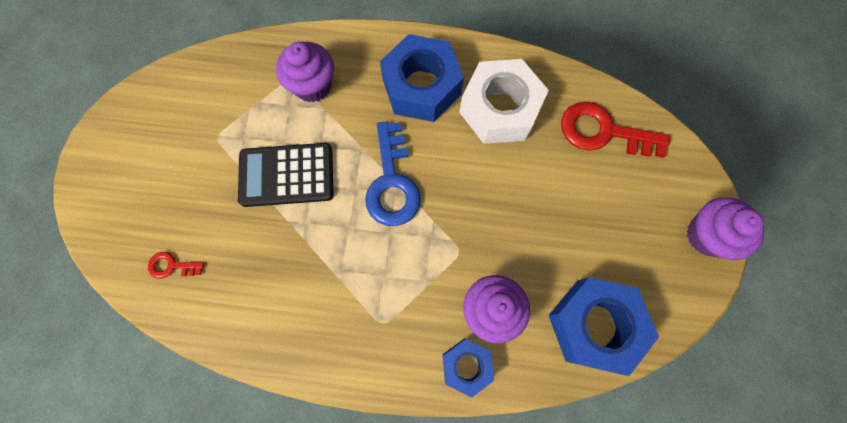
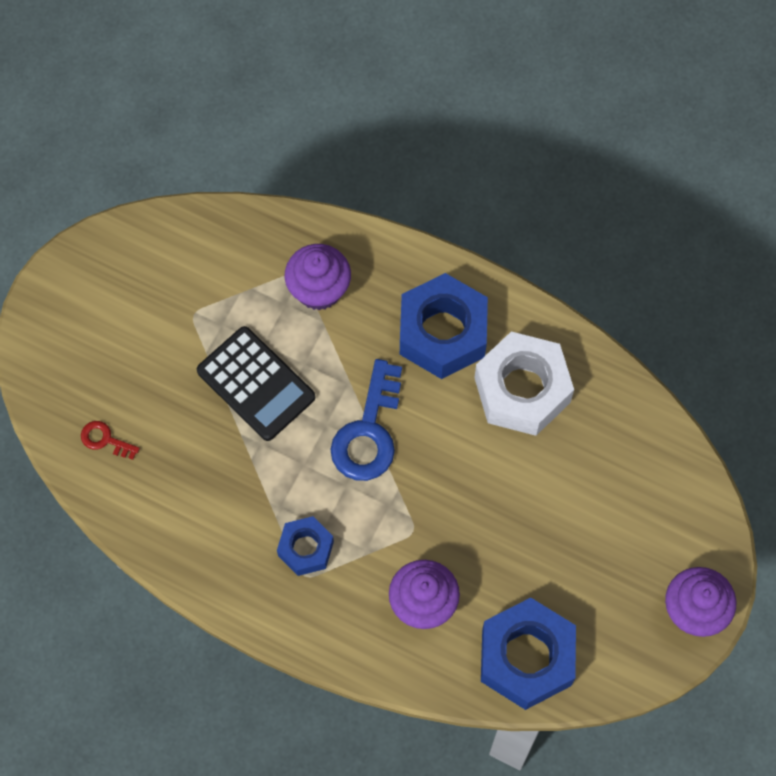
camera: 20 degrees right, 5 degrees down
(287, 175) = (256, 384): black calculator -> black calculator turned 150 degrees counterclockwise
(466, 366) = (375, 649): blue nut -> blue nut (306, 549)
(603, 132) = (631, 457): red key -> none

